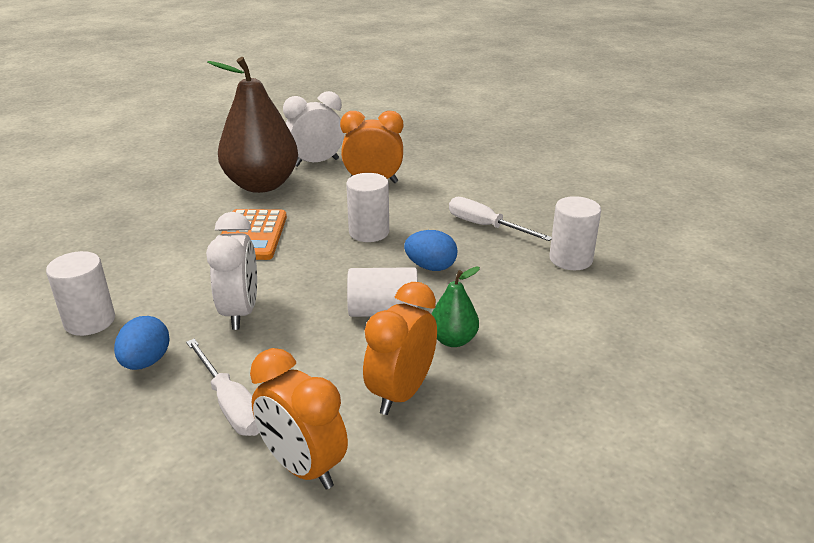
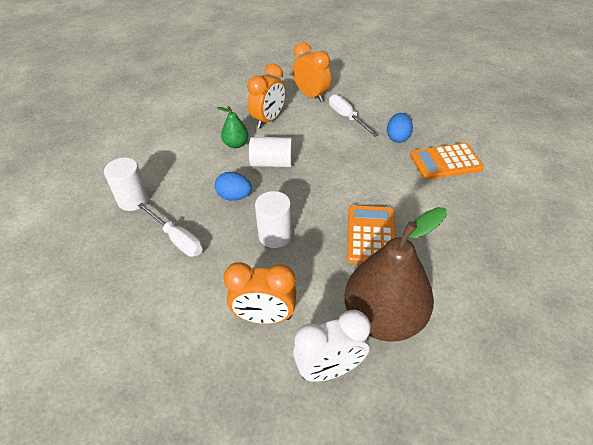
camera: 175 degrees left, 15 degrees up
(90, 321) = (445, 162): white cylinder -> orange calculator
(240, 312) = (358, 165): white clock -> none

